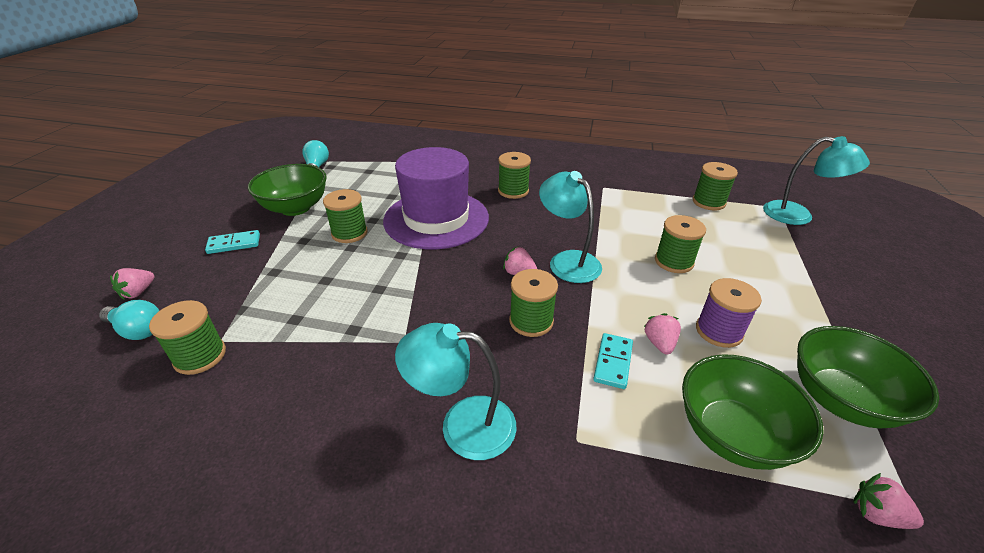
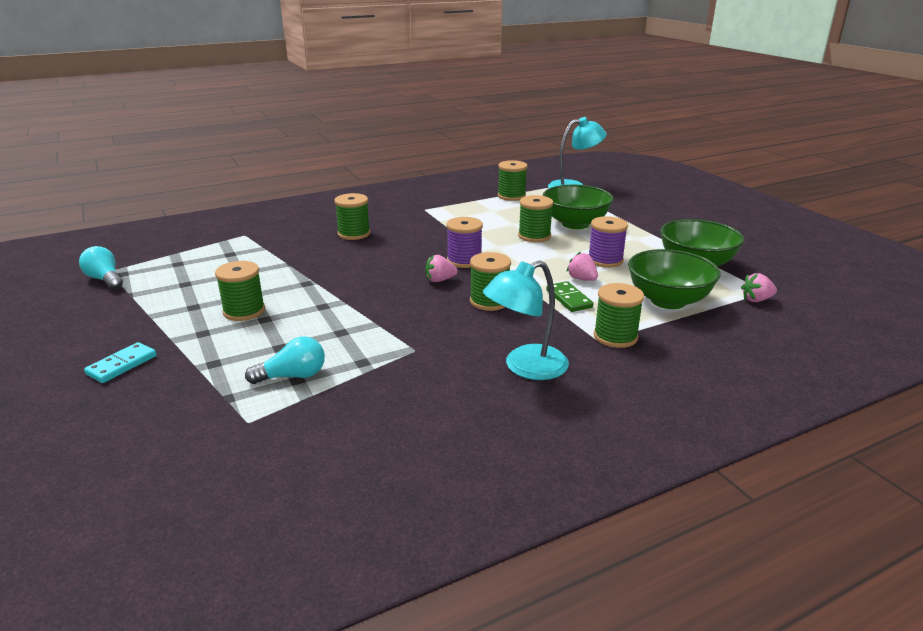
camera: 40 degrees left, 10 degrees down
(137, 330) = (135, 459): turquoise light bulb -> turquoise light bulb (292, 376)
(138, 292) = (73, 440): pink strawberry -> none
(200, 356) = (246, 439): green spool -> green spool (615, 337)
(295, 208) = (143, 316): green bowl -> green bowl (575, 224)
(436, 219) = (314, 273): purple hat -> none
(567, 261) = (464, 261): turquoise lamp -> purple spool
(613, 362) = (569, 299): turquoise domino -> green domino

